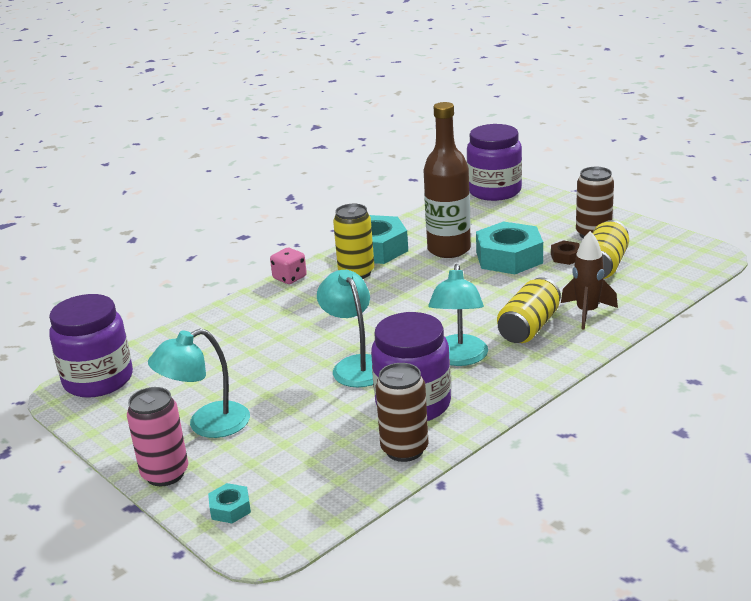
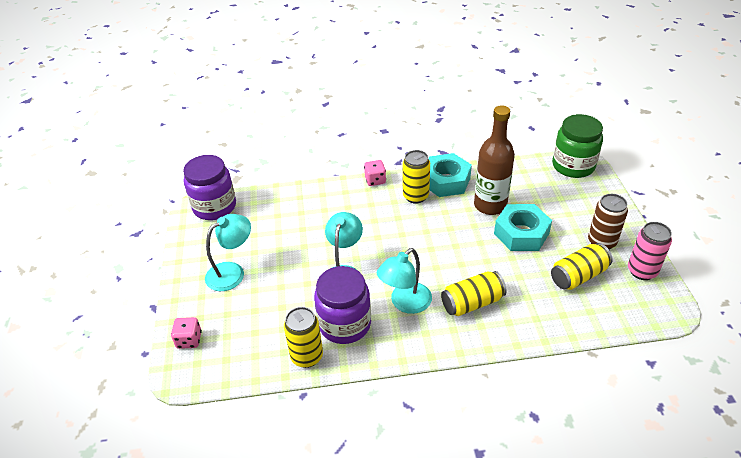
camera: 35 degrees right, 15 degrees up
(165, 474) = (184, 295): pink can -> pink can (642, 271)
(207, 425) = (232, 272): turquoise lamp -> turquoise lamp turned 135 degrees clockwise
(230, 508) = (189, 340): turquoise nut -> pink dice
(404, 449) = (307, 356): brown can -> yellow can
(494, 191) = (573, 166): purple jar -> green jar
(566, 257) = (560, 253): brown nut -> none
(587, 312) = (522, 312): brown rocket -> none

